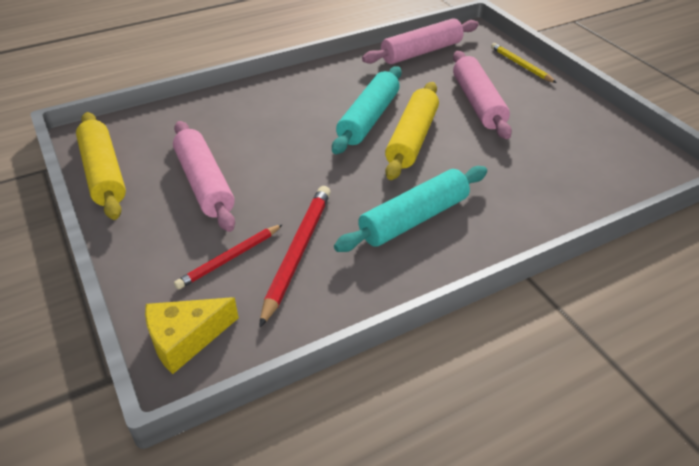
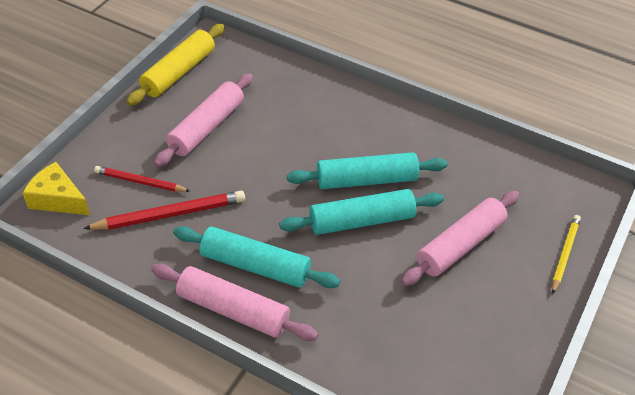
camera: 55 degrees right, 5 degrees up
(412, 139) = (361, 221): yellow rolling pin -> turquoise rolling pin
(421, 52) = (512, 169): pink rolling pin -> pink rolling pin (233, 310)

